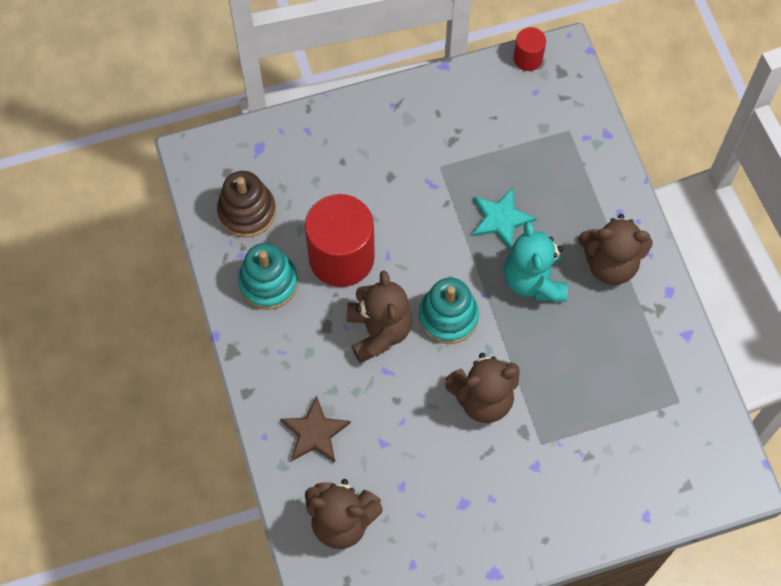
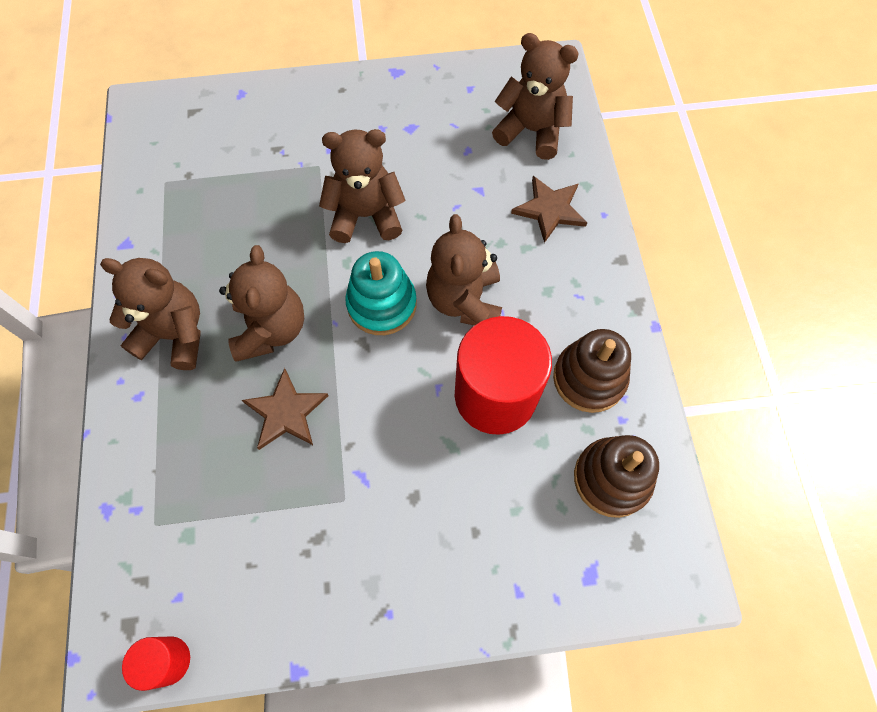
camera: 170 degrees left, 0 degrees up
(268, 283) = (589, 378): turquoise stacking toy -> brown stacking toy
(501, 219) = (286, 412): turquoise star -> brown star
(534, 280) = (271, 329): turquoise teddy bear -> brown teddy bear

